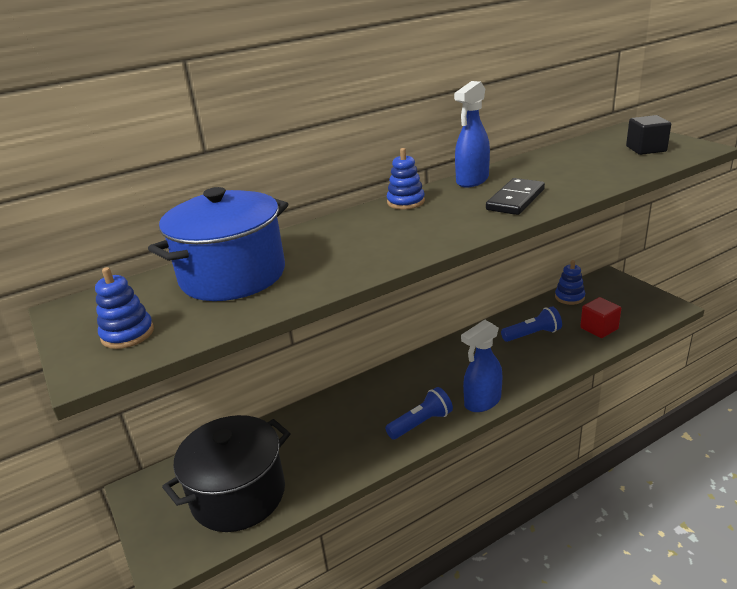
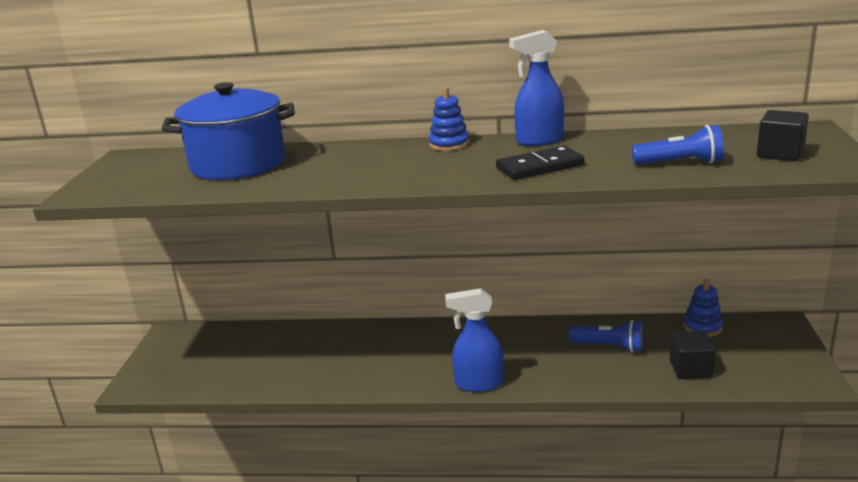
camera: 35 degrees right, 5 degrees down
(127, 334) = (125, 181): blue stacking toy -> none
(238, 495) = (219, 366): black pot -> none
(421, 423) = (405, 377): blue flashlight -> blue flashlight (680, 163)
(599, 328) = (690, 369): red cube -> black cube

